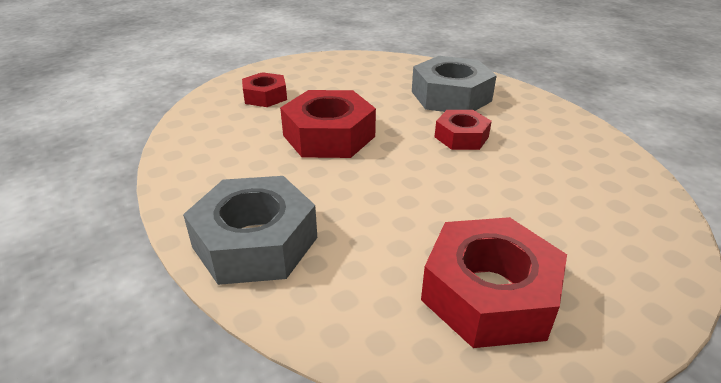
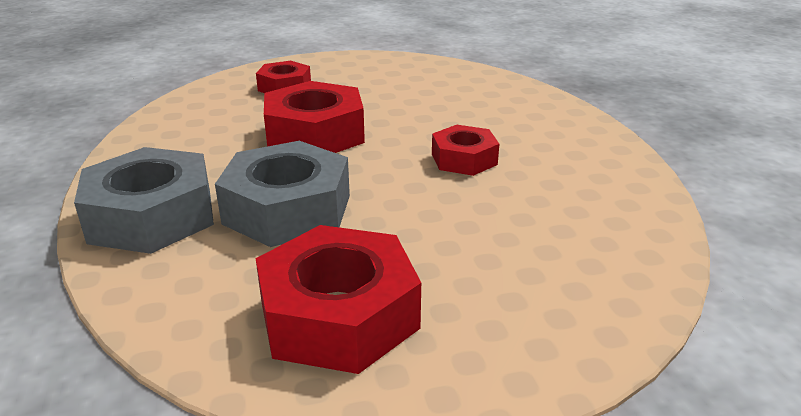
camera: 20 degrees right, 5 degrees down
(451, 96) = (494, 116): grey nut -> grey nut (287, 209)

